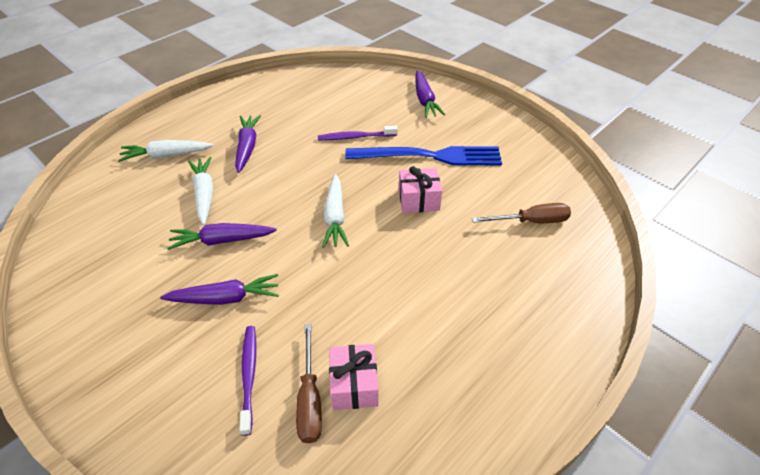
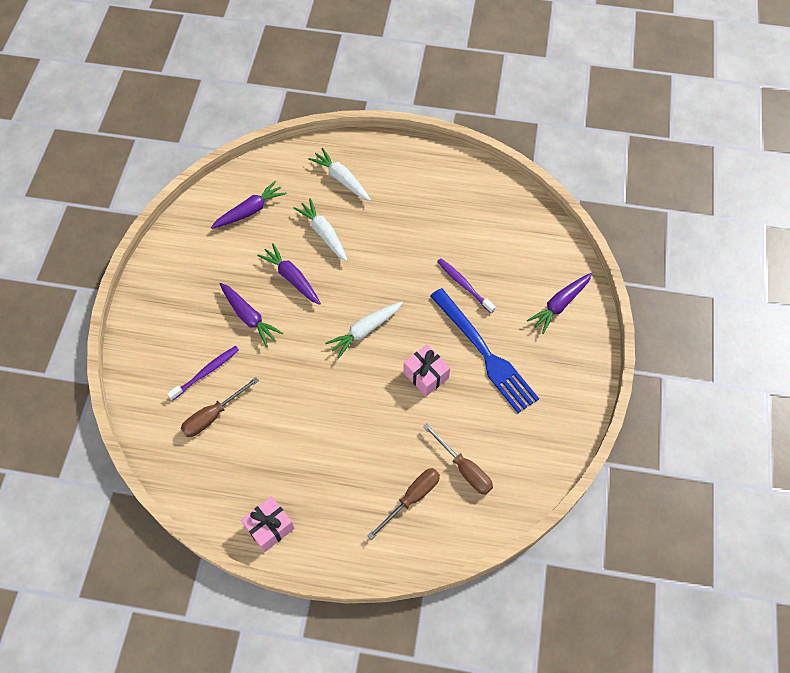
camera: 55 degrees right, 15 degrees up
(204, 194) = (323, 234): white carrot -> white carrot turned 75 degrees counterclockwise
(247, 147) = (391, 221): purple carrot -> purple carrot (250, 211)
(354, 385) = (238, 434): pink gift -> pink gift (269, 527)
(538, 272) = (412, 498): none -> brown screwdriver

